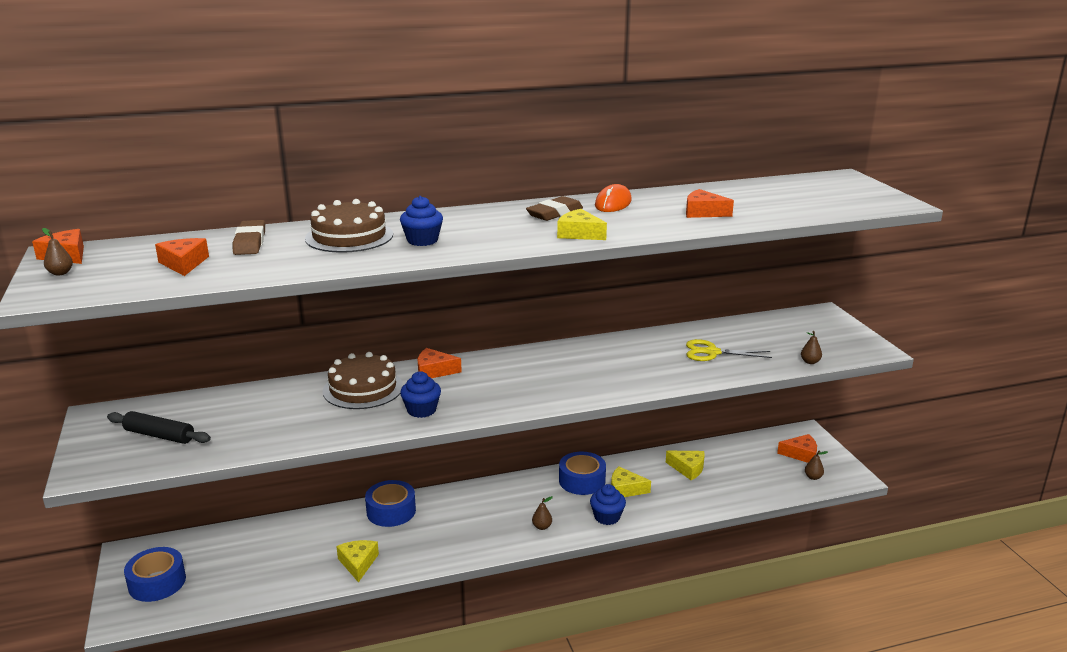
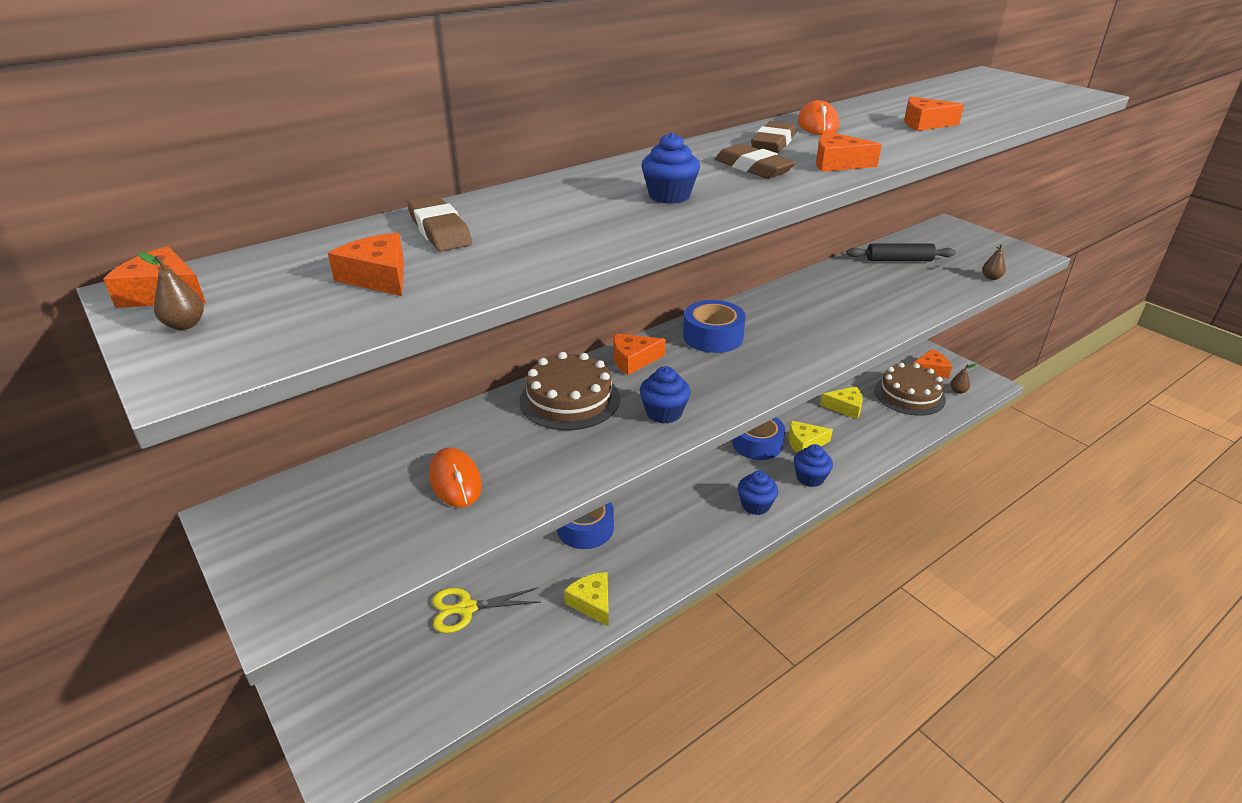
camera: 20 degrees left, 10 degrees up
(157, 582) = (360, 700): blue tape -> blue tape (713, 336)
(159, 435) = (353, 526): black rolling pin -> black rolling pin (899, 260)
(242, 423) = (455, 480): none -> orange mouse
(349, 236) = (568, 203): brown cake -> brown cake (909, 395)
(511, 229) = (753, 168): none -> brown eraser
(542, 527) = (755, 505): brown pear -> blue cupcake
(579, 234) = (837, 163): yellow cheese -> orange cheese
(712, 352) = (895, 284): yellow scissors -> yellow scissors (466, 609)

